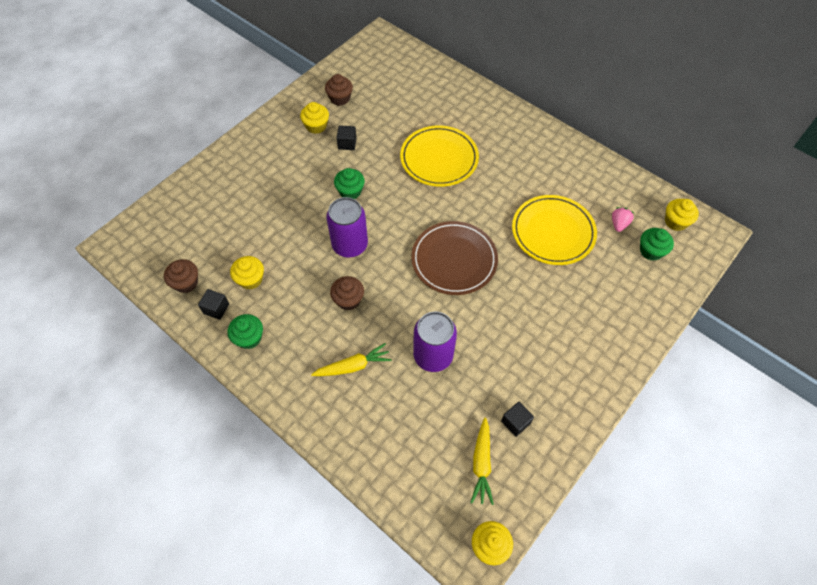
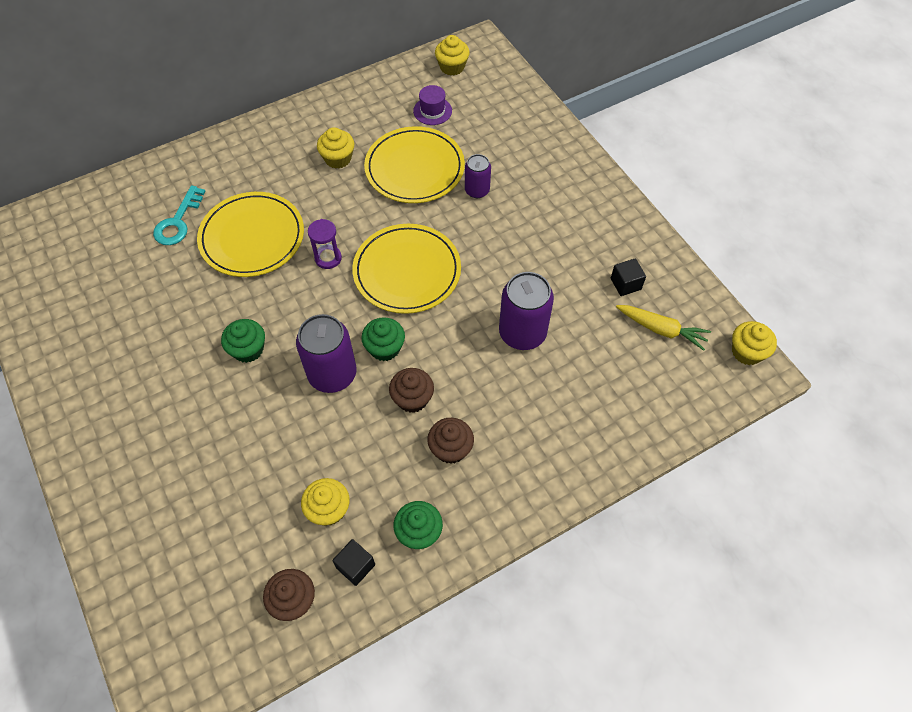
camera: 70 degrees left, 0 degrees up
(316, 126) = (110, 359): yellow cupcake -> yellow cupcake (338, 158)
(340, 98) = (78, 316): brown cupcake -> brown cupcake (450, 448)
(347, 143) = (165, 330): black cube -> none
(353, 366) = (505, 420): yellow carrot -> none
(432, 115) = (178, 222): none -> turquoise key
(442, 208) = (328, 258): none -> purple hourglass
(454, 260) = (407, 271): brown plate -> yellow plate
(554, 281) = (477, 190): none -> purple can
(619, 224) = (432, 111): pink strawberry -> purple hat
(651, 251) = (477, 99): green cupcake -> green cupcake (385, 348)

